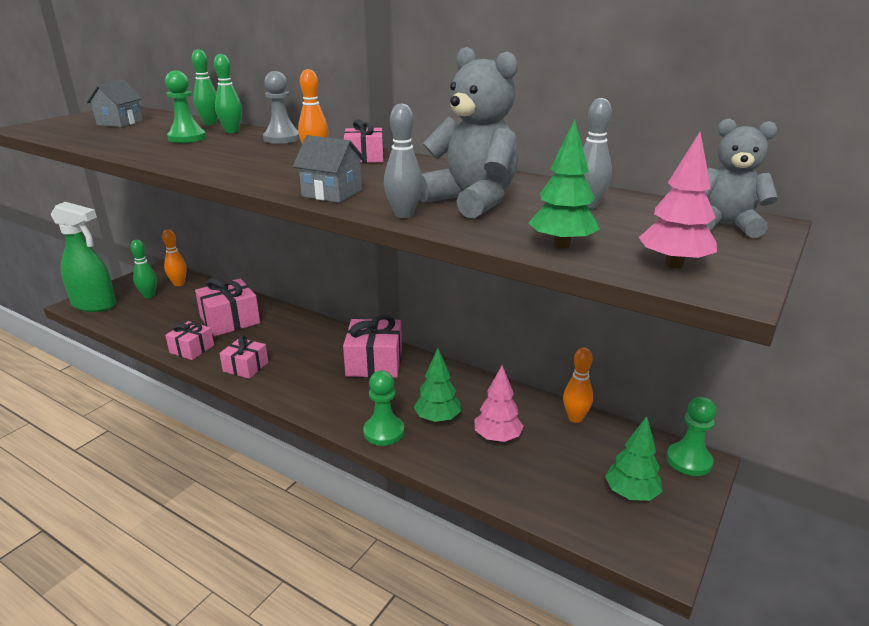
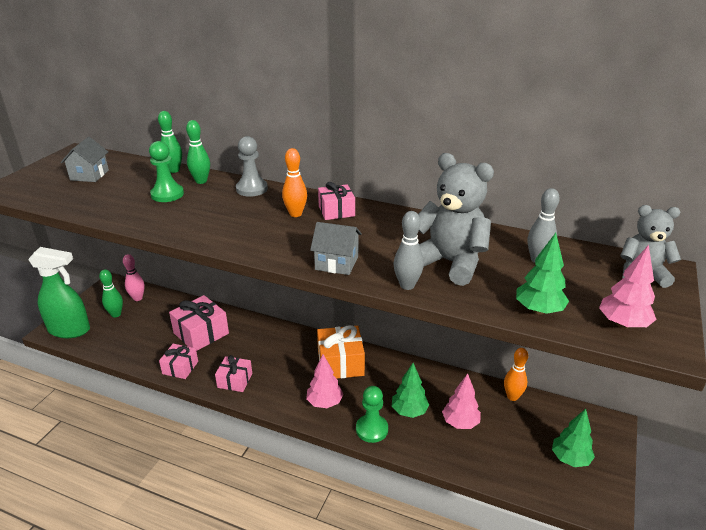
camera: 10 degrees left, 5 degrees up
(179, 284) = (137, 298): orange bowling pin -> pink bowling pin
(339, 399) = (324, 402): none -> pink tree
(374, 362) = (340, 363): pink gift -> orange gift
(689, 460) = (603, 424): green pawn -> none

